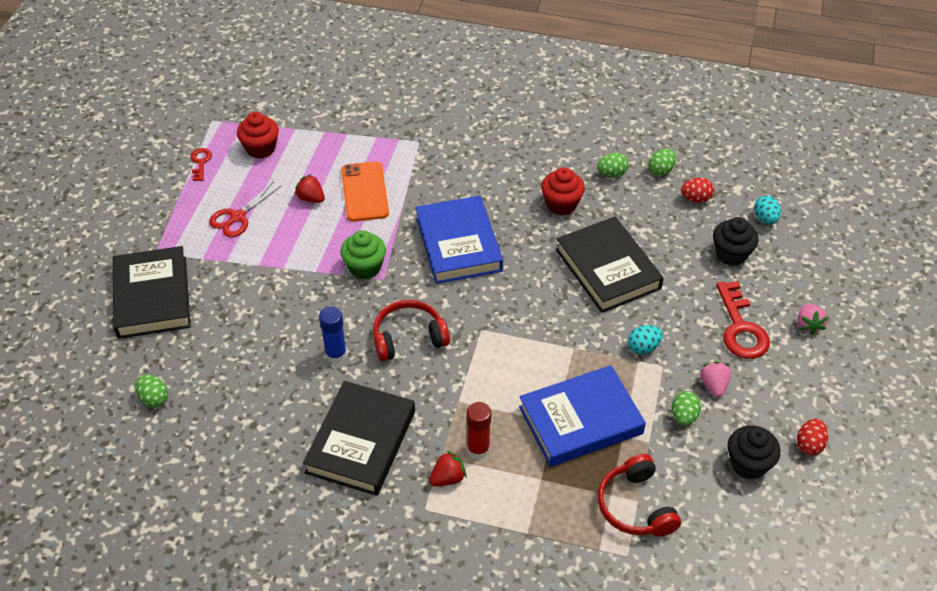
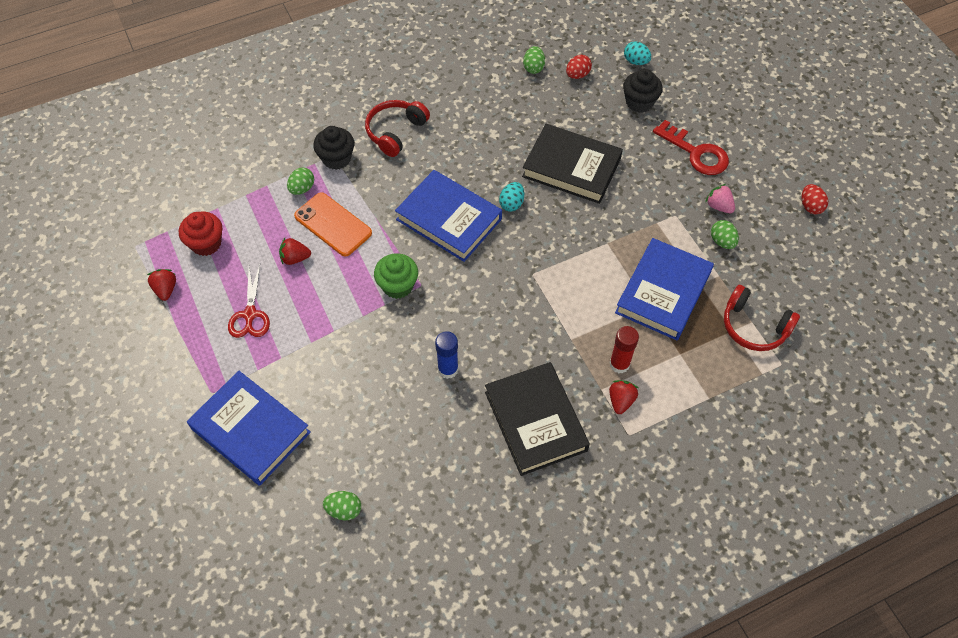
camera: 40 degrees left, 10 degrees up
(152, 297) = (250, 430): black book -> blue book
(200, 162) = (166, 289): red key -> red strawberry
(408, 338) = (487, 317): red headphones -> red headphones (395, 132)
(561, 204) = (491, 138): red cupcake -> none
(612, 174) = (502, 92): green egg -> green egg (302, 188)
(643, 347) = (650, 210): turquoise egg -> turquoise egg (511, 204)
(748, 464) = (789, 246): black cupcake -> black cupcake (336, 158)
(808, 325) = (733, 122): pink strawberry -> none

